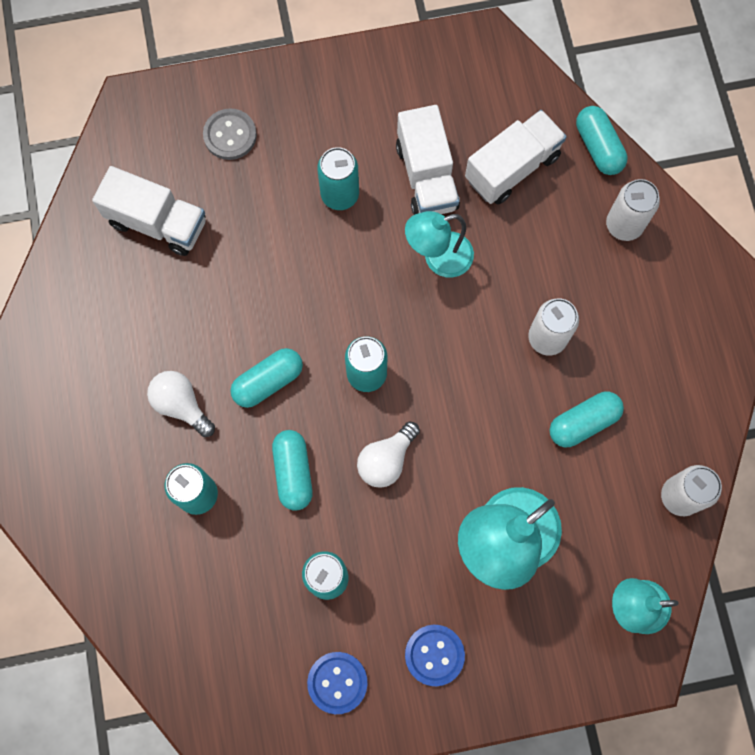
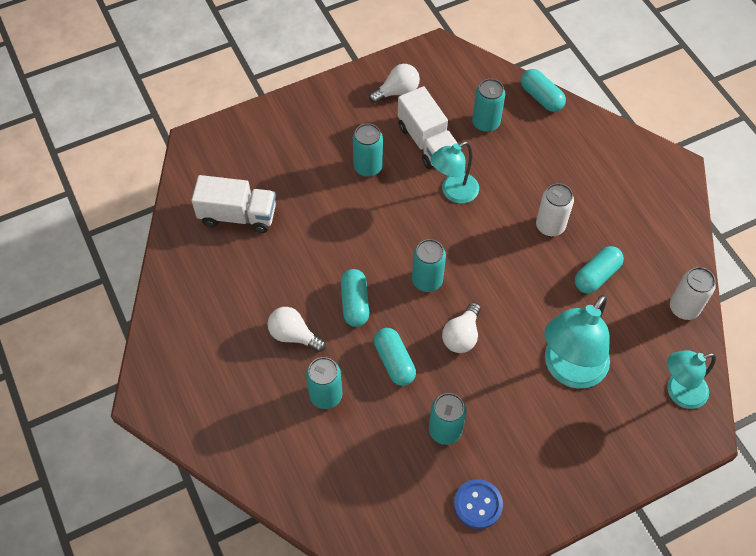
camera: 15 degrees left, 15 degrees down
(230, 135) = (275, 146): grey button -> none
(268, 381) = (355, 303): turquoise capsule -> turquoise capsule turned 45 degrees counterclockwise
(411, 92) = (397, 92): none -> white light bulb
(434, 655) = (545, 464): blue button -> none
(512, 168) = (485, 123): white truck -> turquoise can
(624, 225) = (577, 142): white can -> none

